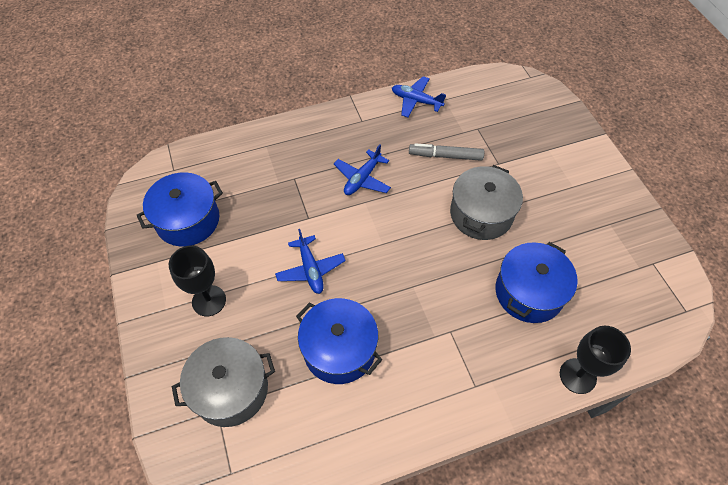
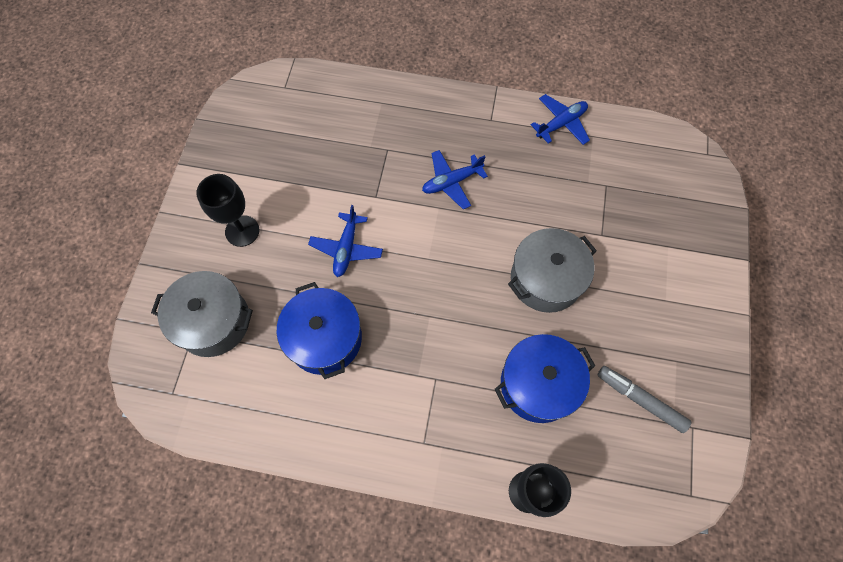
camera: 30 degrees right, 10 degrees up
(188, 220) = (268, 144): blue pot -> none
(416, 101) = (561, 124): blue plane -> blue plane turned 90 degrees clockwise
(445, 156) = (551, 199): grey marker -> grey marker (640, 400)

